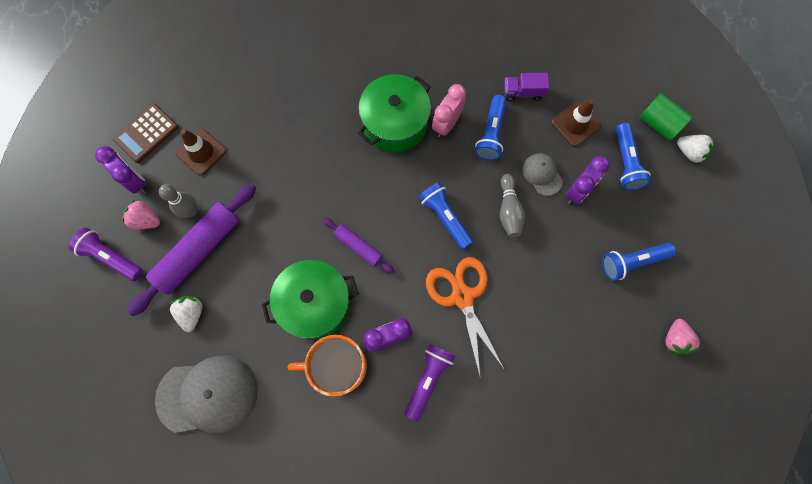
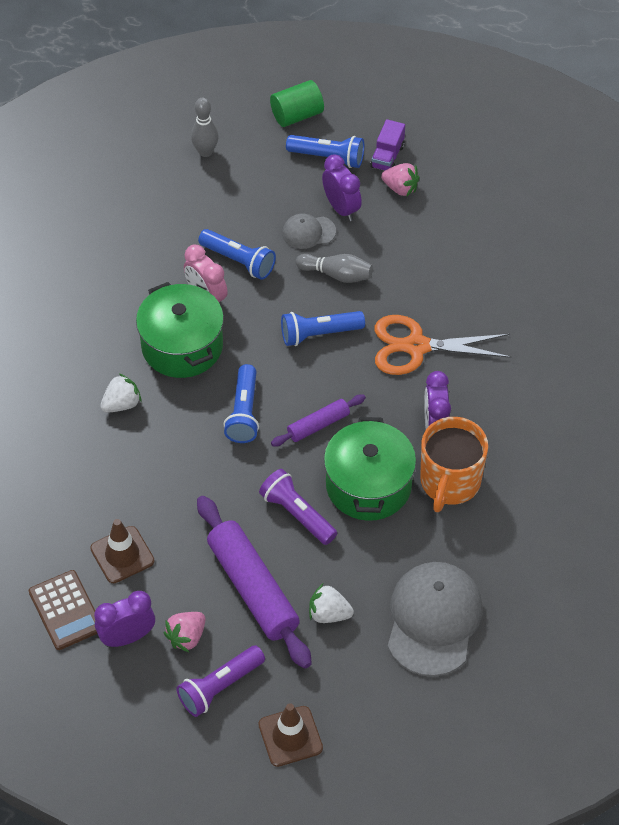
camera: 70 degrees left, 20 degrees down
(191, 211) = (197, 584): grey bowling pin -> grey bowling pin (205, 152)
(428, 379) = (494, 404): purple flashlight -> purple flashlight (297, 514)
(523, 92) = (202, 216): purple truck -> purple truck (387, 157)
(575, 124) = (263, 184): brown traffic cone -> brown traffic cone (290, 736)
(632, 262) = (438, 191): blue flashlight -> blue flashlight (243, 413)
(675, 339) = (531, 186): pink strawberry -> pink strawberry (400, 188)
(690, 152) = (341, 102): white strawberry -> white strawberry (121, 404)

